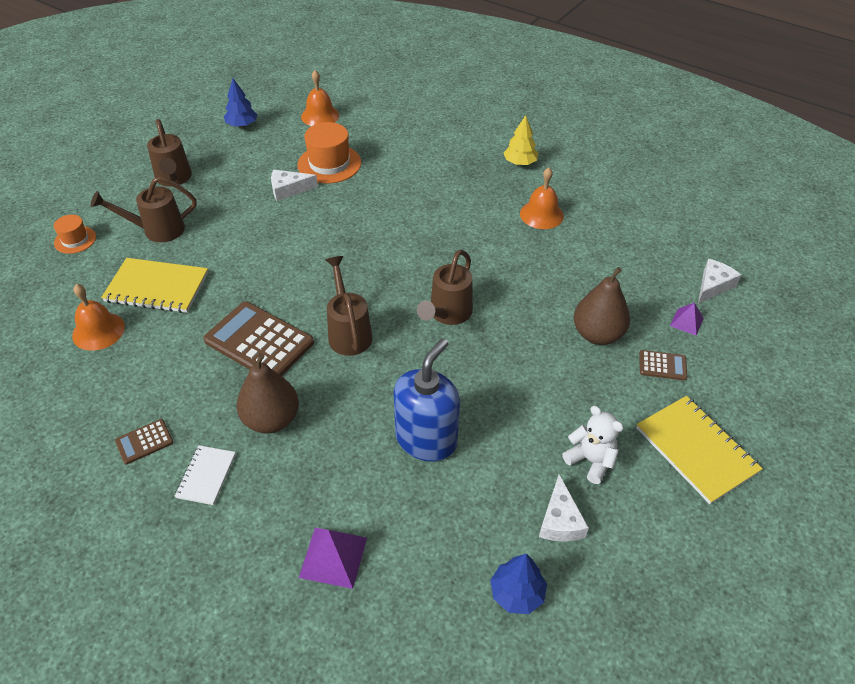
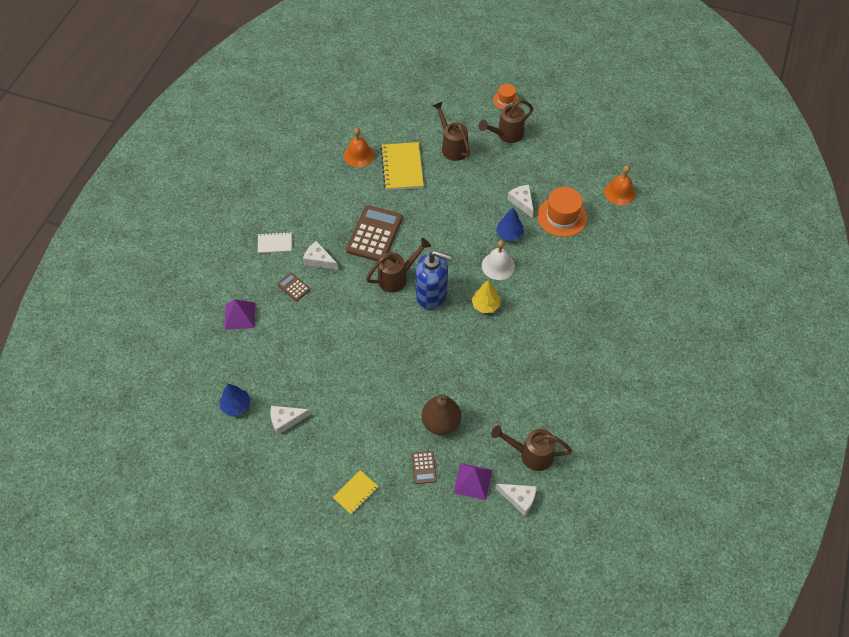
camera: 75 degrees right, 10 degrees up
(75, 240) = (428, 111): orange hat -> orange hat (506, 100)
(144, 442) = (289, 208): brown calculator -> brown calculator (293, 287)
(242, 125) = (584, 149): blue tree -> blue tree (509, 234)
(271, 419) = (319, 260): brown pear -> white cheese
(375, 231) = (498, 266): none -> white bell
(426, 439) = (325, 340): blue soap dispenser -> blue soap dispenser (431, 294)
(447, 314) = (430, 328): brown watering can -> brown watering can (531, 454)
(520, 163) = (619, 342): yellow tree -> yellow tree (485, 305)
(541, 214) = (558, 368): orange bell -> none
(590, 461) = (332, 431): white teddy bear -> none
(686, 322) = (472, 481): purple pyramid -> purple pyramid, size x1.61
(696, 450) = (355, 492): yellow notebook -> yellow notebook, size x0.56

